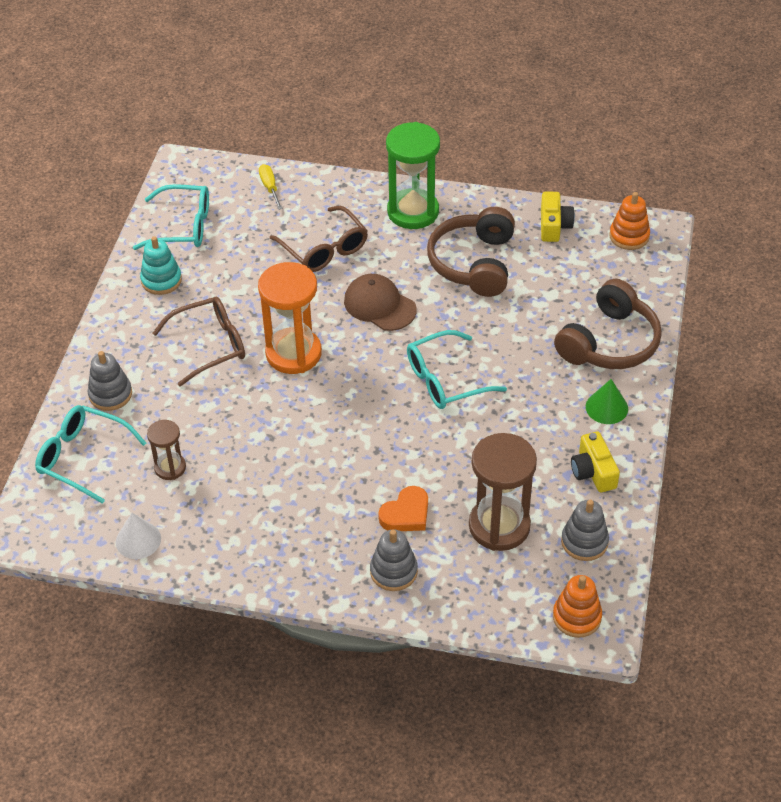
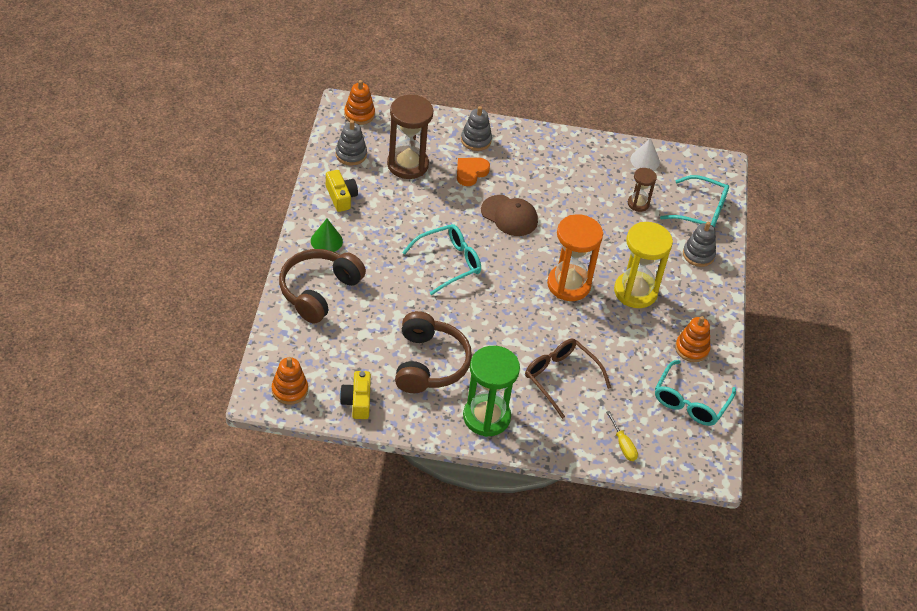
camera: 170 degrees right, 0 degrees up
(161, 280) = (692, 349): turquoise stacking toy -> orange stacking toy
(183, 226) = (690, 402): turquoise glasses -> turquoise glasses turned 60 degrees counterclockwise
(210, 345) = (635, 292): brown glasses -> yellow hourglass
(379, 305) = (506, 324): brown cap -> brown cap (509, 216)

